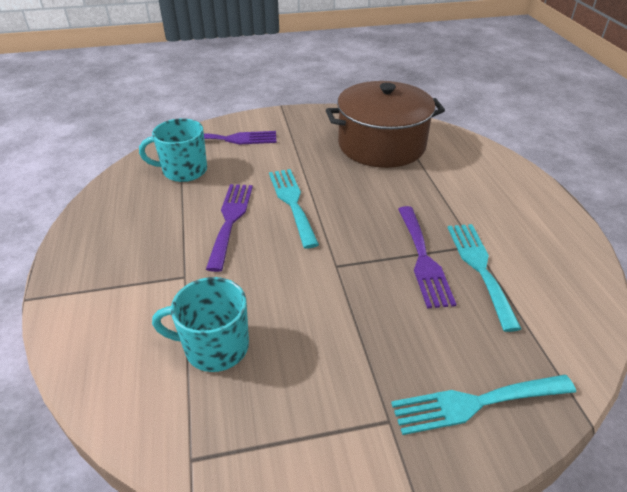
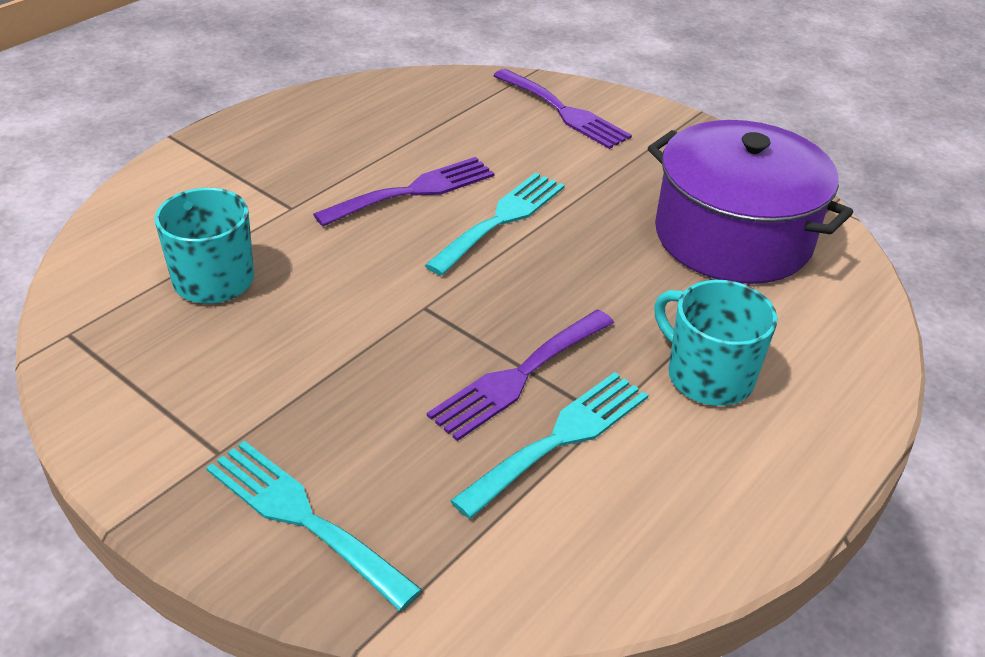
camera: 50 degrees right, 0 degrees up
(184, 170) = (461, 114): turquoise mug -> turquoise mug (708, 376)
(381, 145) = (733, 236): brown pot -> purple pot

